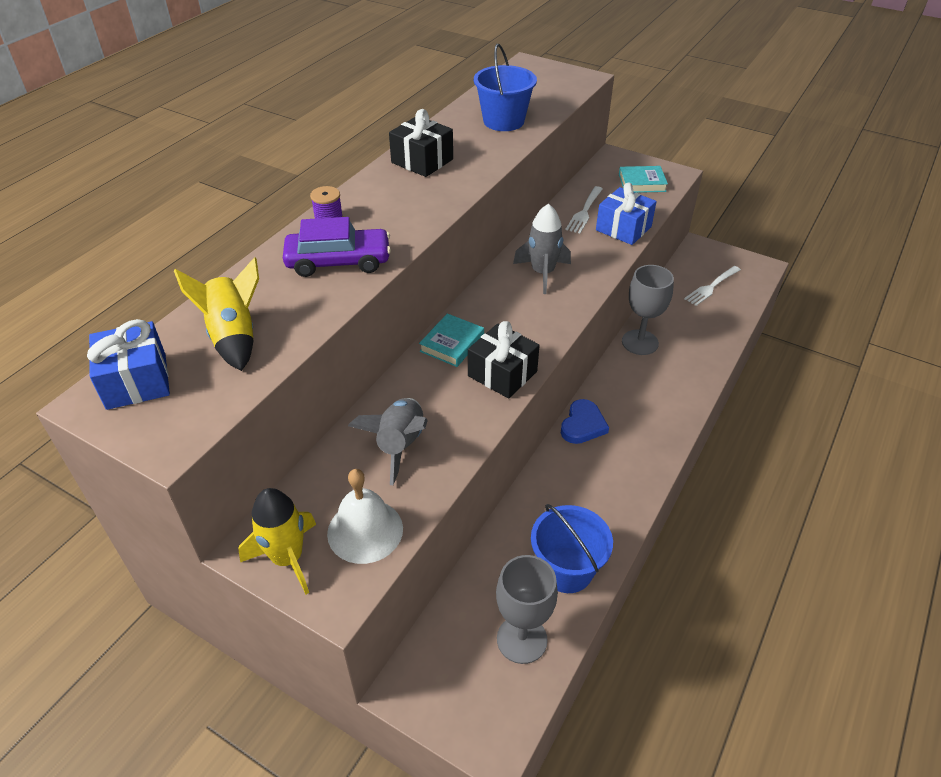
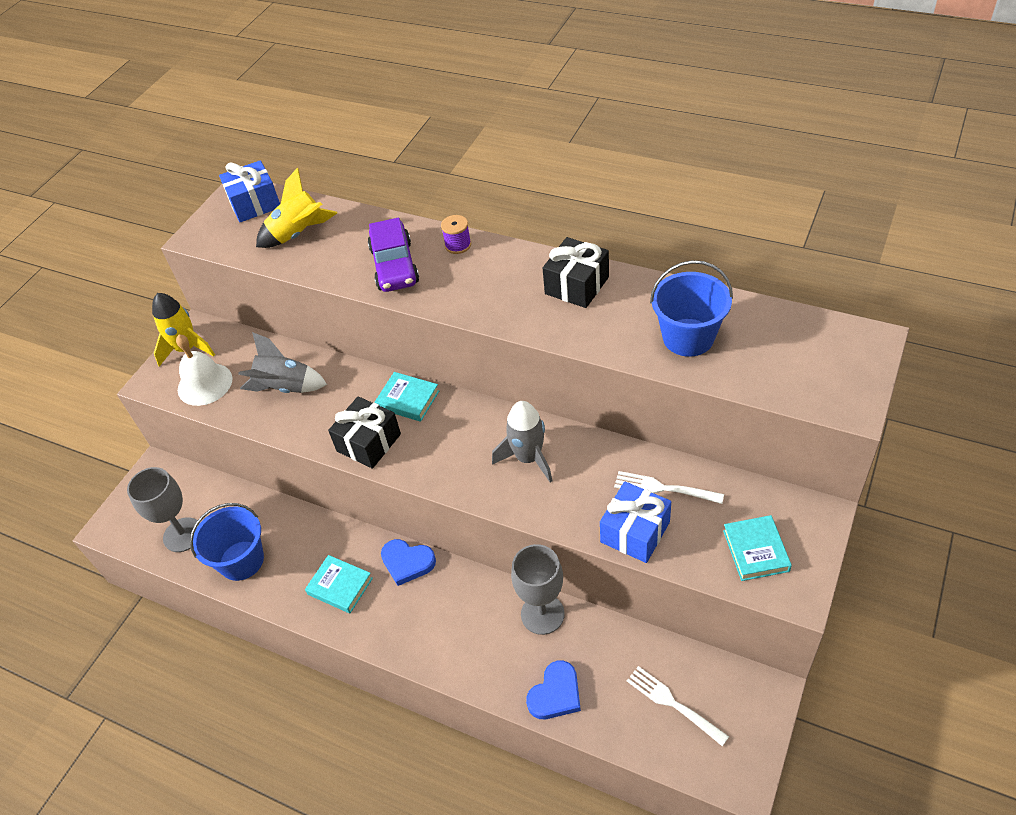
camera: 90 degrees right, 5 degrees up
(606, 477) = (340, 586): none -> turquoise book
(709, 342) = (555, 694): none -> blue heart

